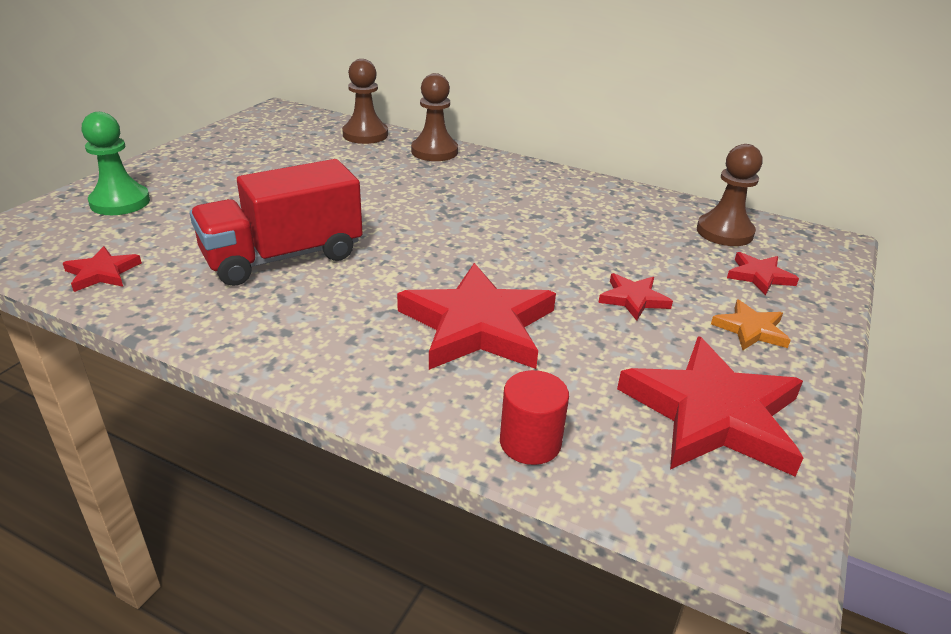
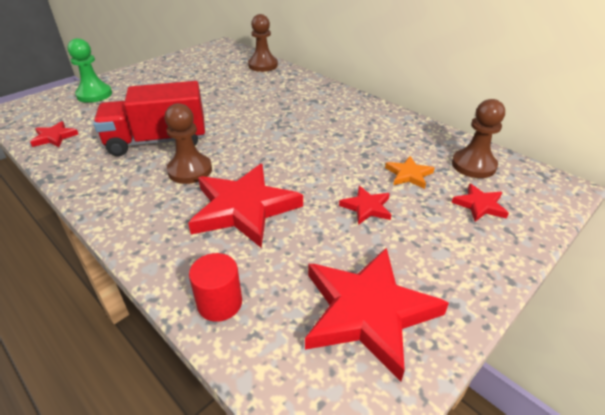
camera: 20 degrees right, 5 degrees up
(434, 151) = (299, 81): brown pawn -> brown pawn (190, 170)
(751, 329) = (444, 248): orange star -> orange star (409, 174)

